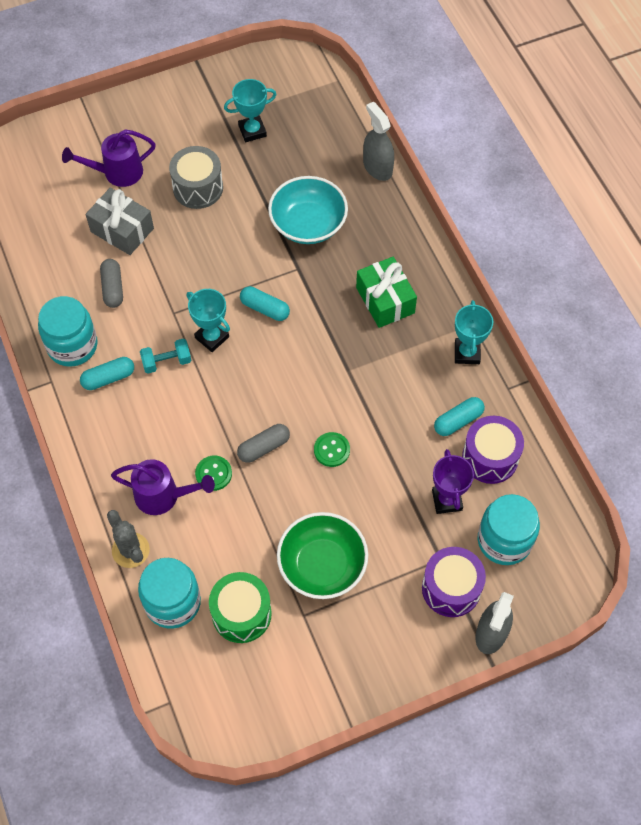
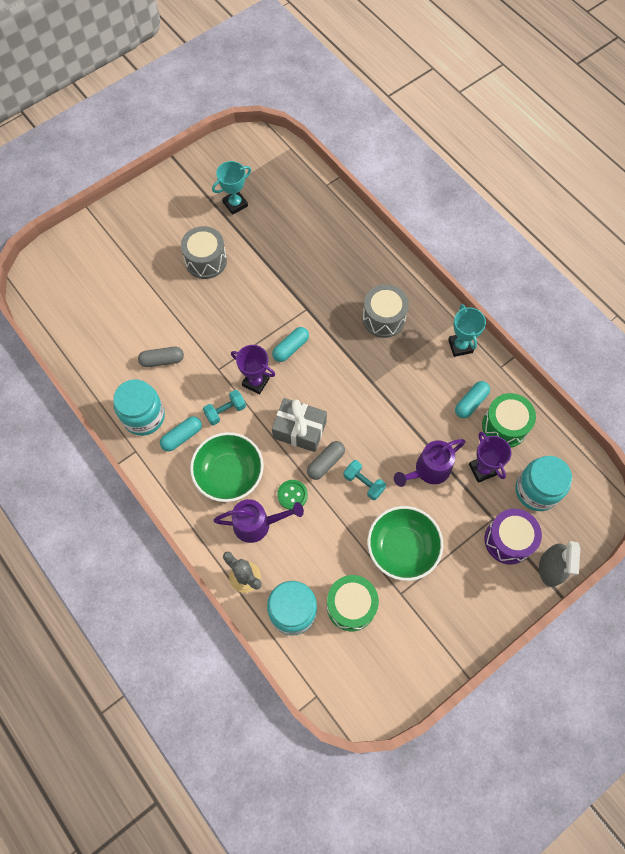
camera: 15 degrees left, 5 degrees up
(113, 288) = (162, 360): grey capsule -> grey capsule turned 75 degrees counterclockwise
(117, 173) = (136, 263): purple watering can -> purple watering can (428, 470)
(122, 230) = (155, 310): grey gift -> grey gift (299, 430)
(149, 432) = (229, 474): none -> green bowl
(212, 337) = (255, 382): turquoise trophy -> purple trophy
(265, 308) = (291, 348): turquoise capsule -> turquoise capsule turned 60 degrees counterclockwise
(301, 481) = (363, 483): none -> turquoise dumbbell
(308, 224) = (303, 270): turquoise bowl -> none
(331, 450) = (380, 451): green button -> none
(377, 167) = (343, 212): grey spray bottle -> none
(385, 300) = (383, 318): green gift -> grey drum
(490, 457) = (504, 426): purple drum -> green drum

